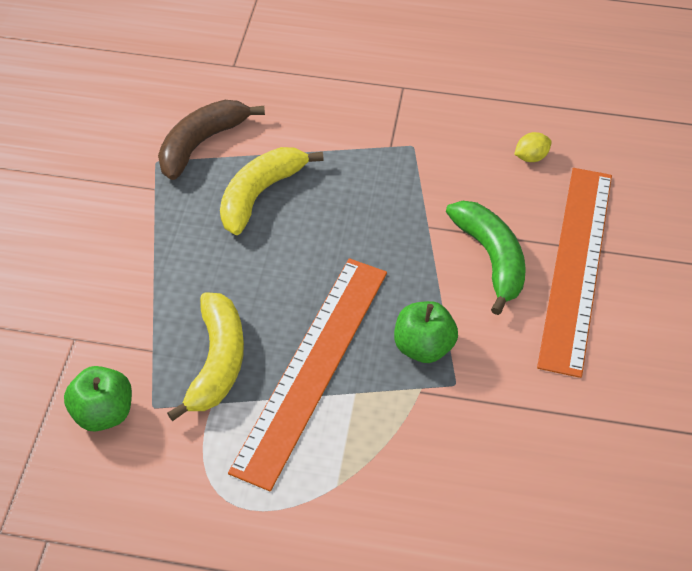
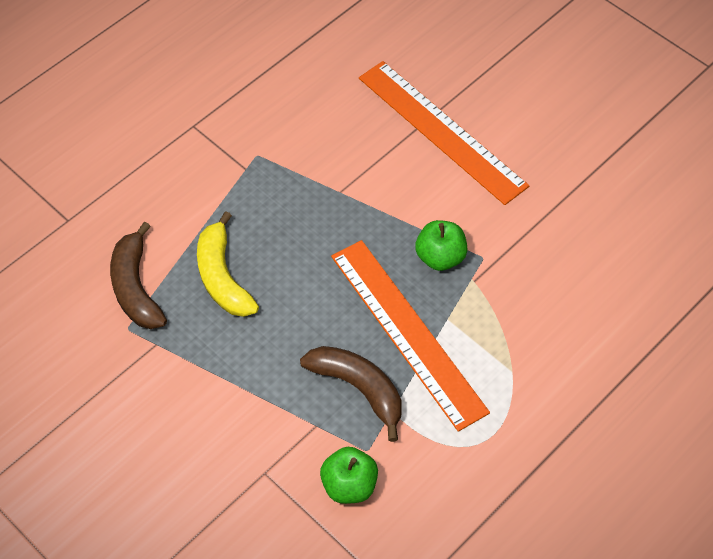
camera: 55 degrees left, 5 degrees up
(217, 362) = (358, 389): yellow banana -> brown banana
(491, 258) = (397, 173): green banana -> none
(531, 157) = (328, 94): yellow lemon -> none

